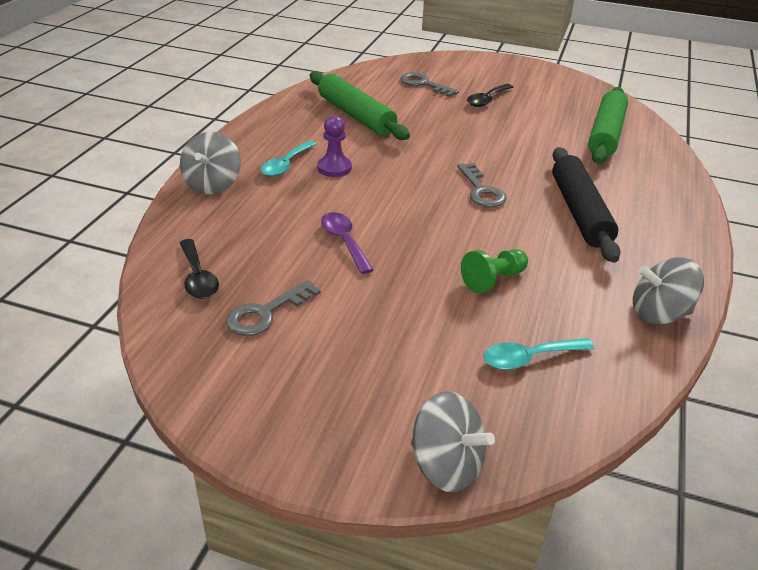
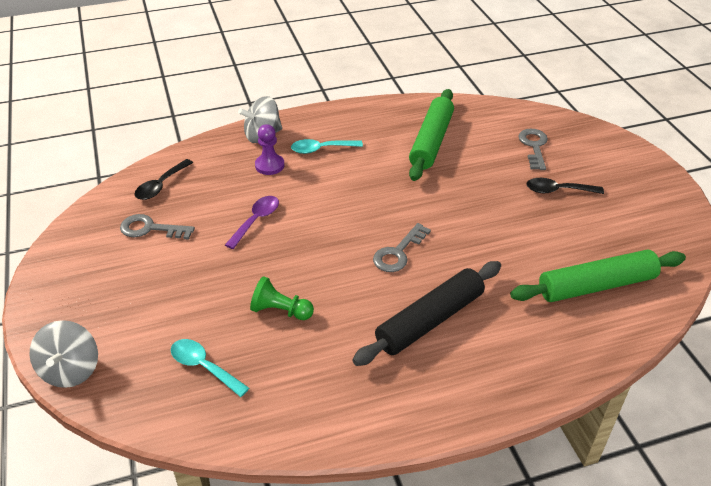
camera: 55 degrees right, 5 degrees up
(334, 168) = (343, 170): purple pawn -> purple pawn (269, 165)
(659, 314) = (324, 422): grey spinning top -> none

